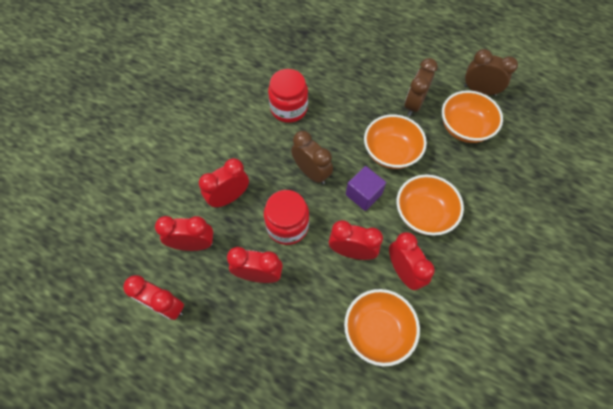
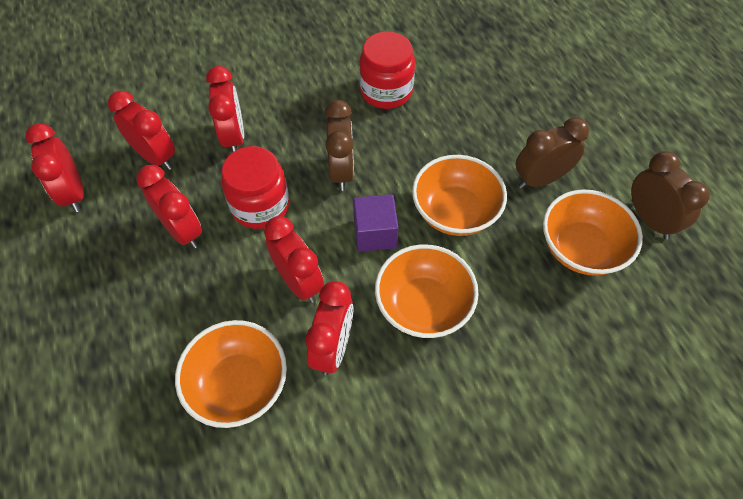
camera: 40 degrees right, 5 degrees down
(229, 197) = (233, 137): red clock -> red clock turned 75 degrees clockwise

